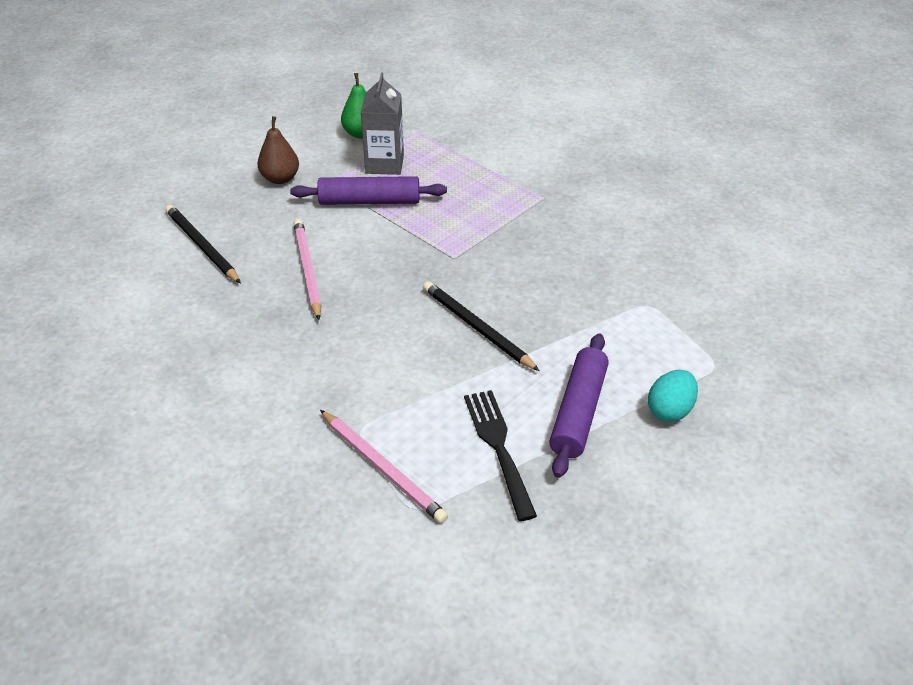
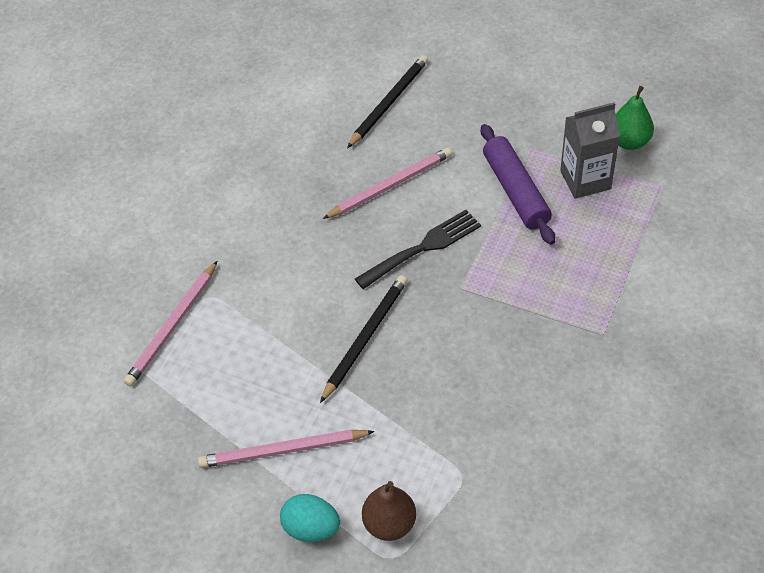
camera: 75 degrees right, 10 degrees up
(280, 179) = (515, 112): brown pear -> brown pear (390, 523)
(499, 448) = (219, 401): black fork -> black fork (422, 249)
(579, 412) = (283, 450): purple rolling pin -> pink pencil

